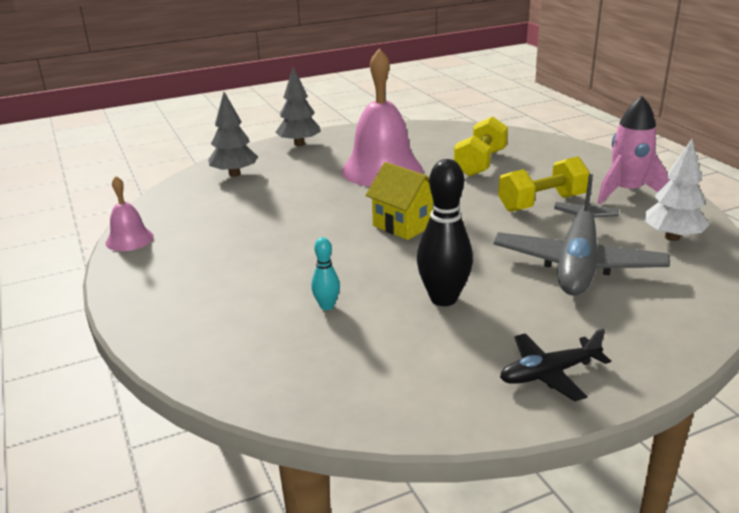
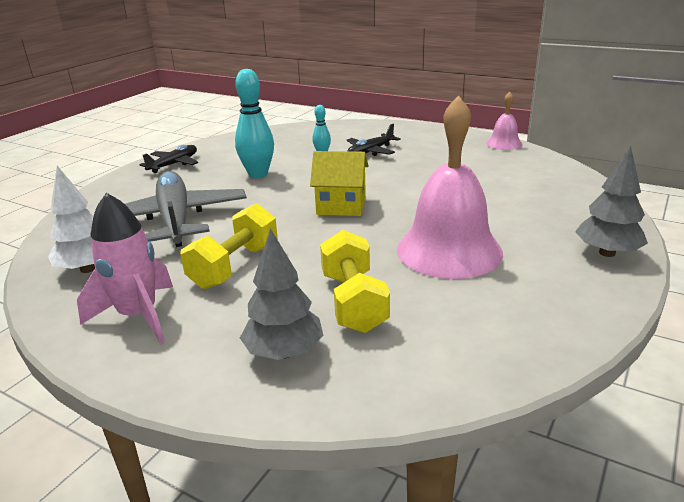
camera: 145 degrees right, 0 degrees up
(234, 174) = (567, 198): grey tree -> grey tree (284, 352)
(269, 285) = (370, 152): none -> black plane
(443, 299) = (258, 174): black bowling pin -> turquoise bowling pin

